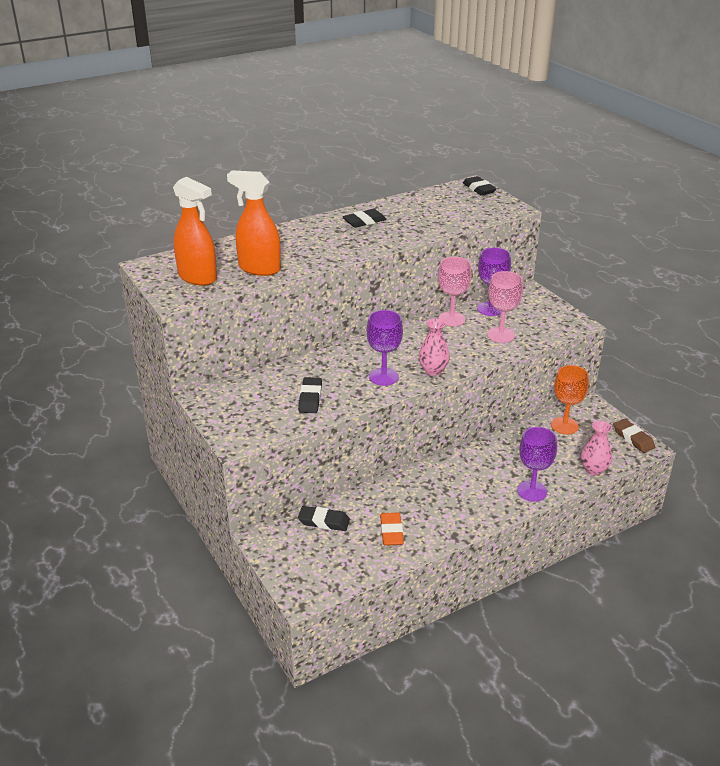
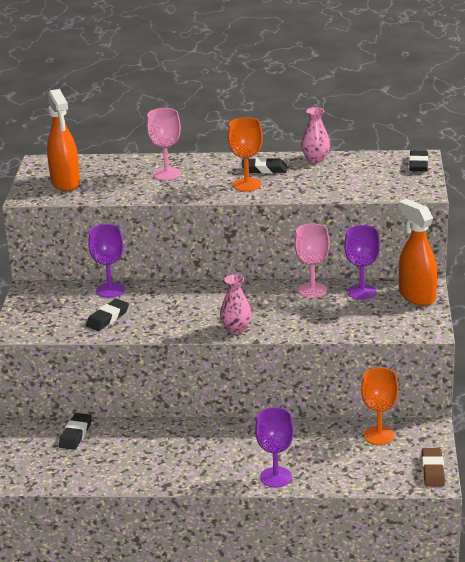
camera: 35 degrees right, 5 degrees down
(259, 268) = (121, 188): orange spray bottle -> orange spray bottle (416, 296)
(324, 521) = (75, 434): black eraser -> black eraser turned 60 degrees clockwise
(368, 237) = (247, 185): none -> orange goblet
(383, 377) = (187, 320): purple goblet -> purple goblet (110, 290)
(391, 532) = (119, 462): orange eraser -> none
(501, 335) = (339, 318): pink goblet -> pink goblet (166, 174)
(593, 470) = (356, 482): pink vase -> pink vase (315, 159)

